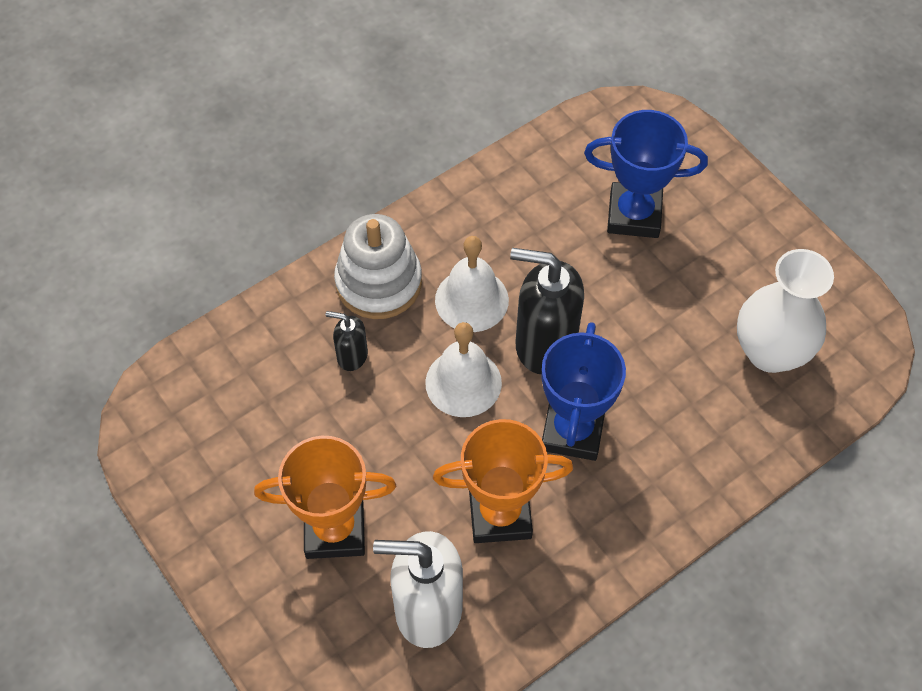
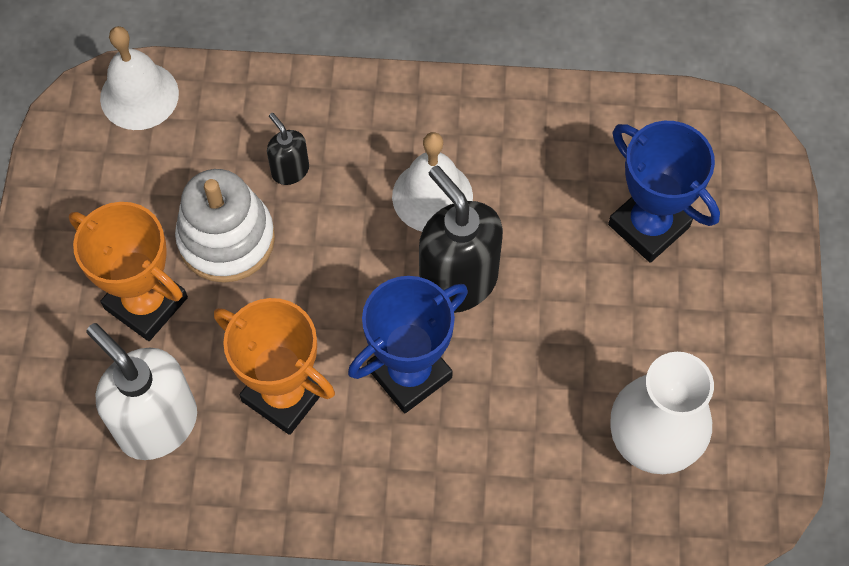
camera: 40 degrees right, 5 degrees up
(379, 282) = (369, 124): white stacking toy -> white stacking toy (226, 239)
(463, 382) = (358, 262): white bell -> white bell (139, 95)

